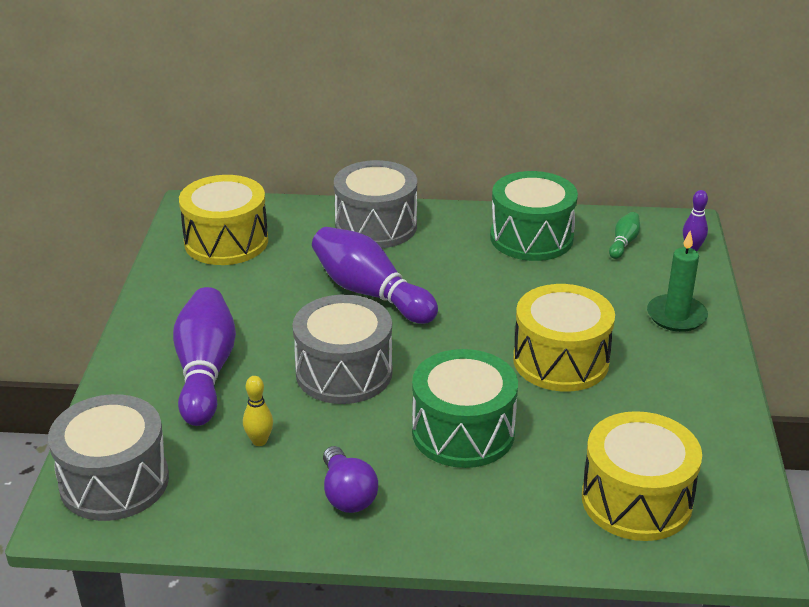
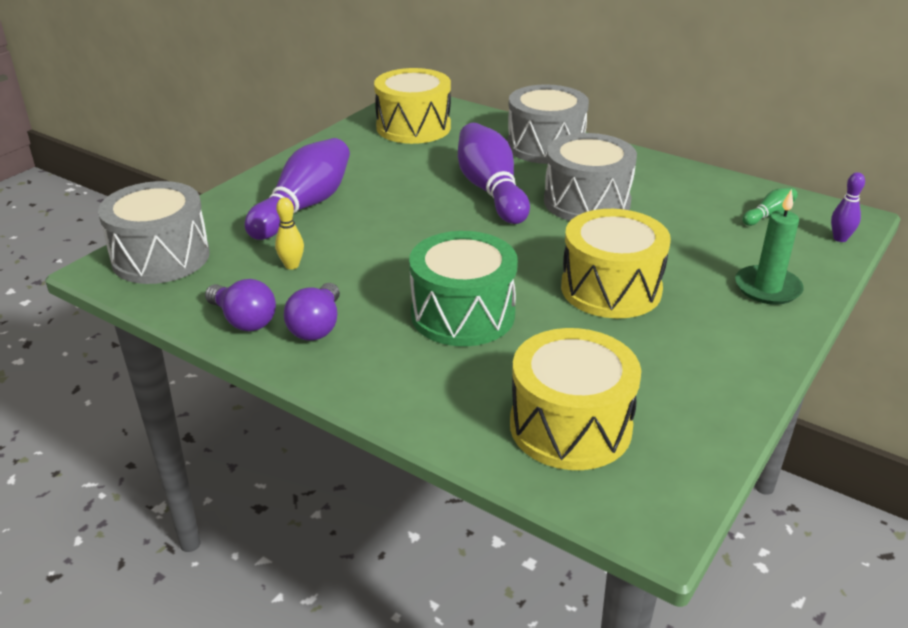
camera: 30 degrees right, 0 degrees up
(272, 516) = (243, 320): none -> purple light bulb
(344, 372) = (409, 239): grey drum -> grey drum (587, 202)
(531, 238) = (679, 189): green drum -> none

